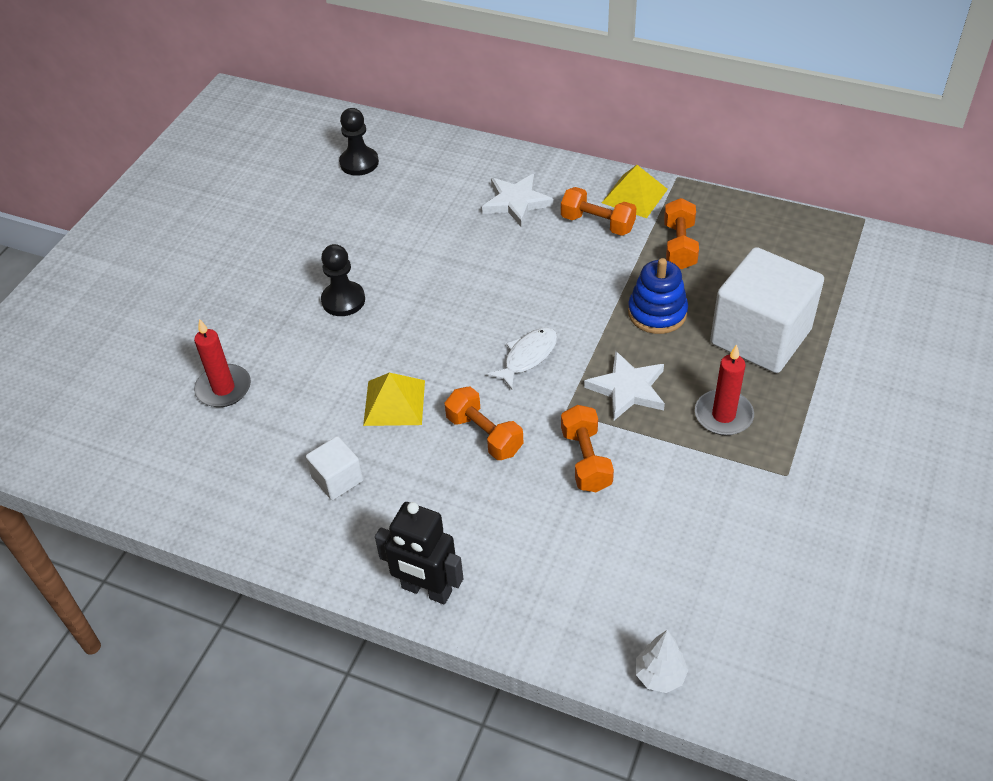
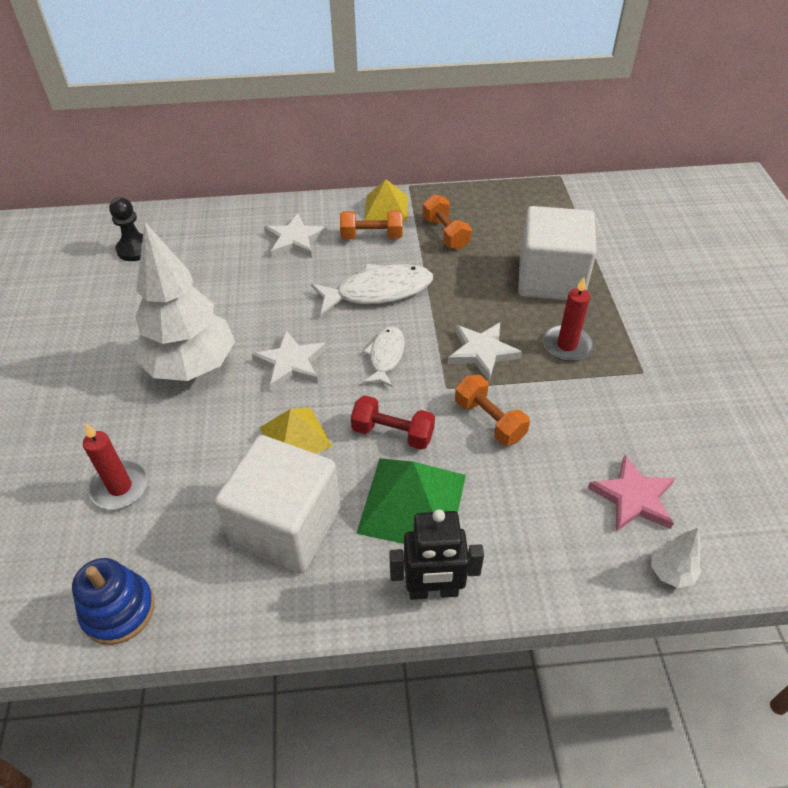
camera: 30 degrees left, 0 degrees up
(337, 479) = (286, 526): white cube -> white cube, size x2.16
(343, 300) = (192, 366): black pawn -> white tree
(433, 330) = (291, 363): none -> white star
(459, 506) = (412, 503): none -> green pyramid
(484, 435) = (393, 433): orange dumbbell -> red dumbbell
(565, 287) = (378, 291): none -> white fish
(657, 313) = (464, 287): blue stacking toy -> blue stacking toy (118, 610)
(676, 593) = (633, 498): none -> pink star

